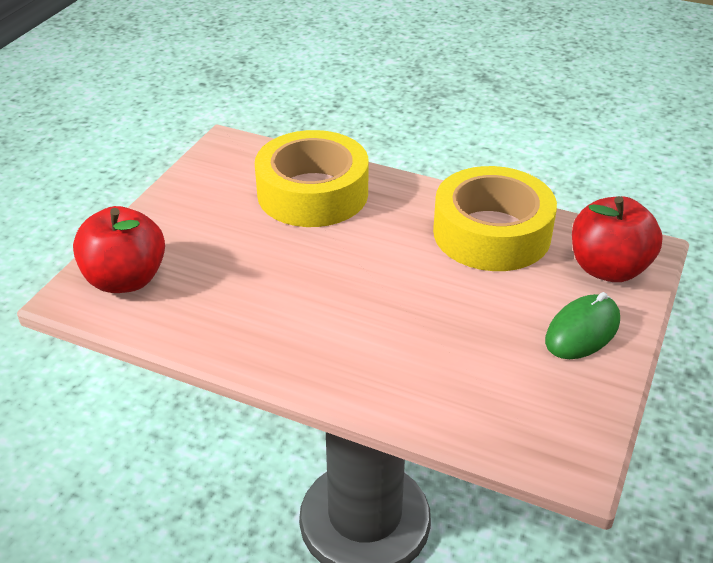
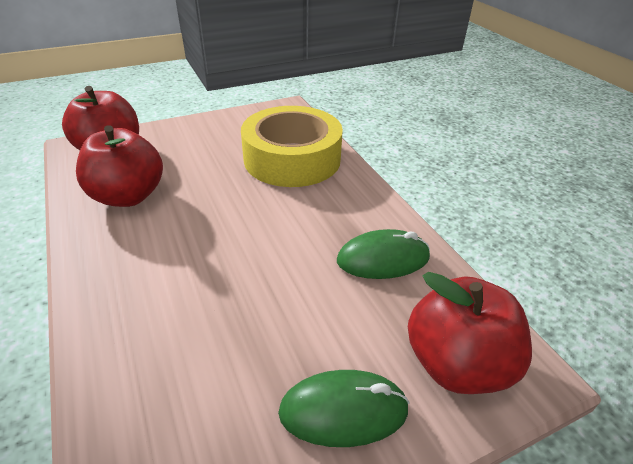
camera: 40 degrees right, 0 degrees up
(222, 304) = (128, 196): none -> red apple
(491, 233) = (383, 259): yellow tape -> green mouse

